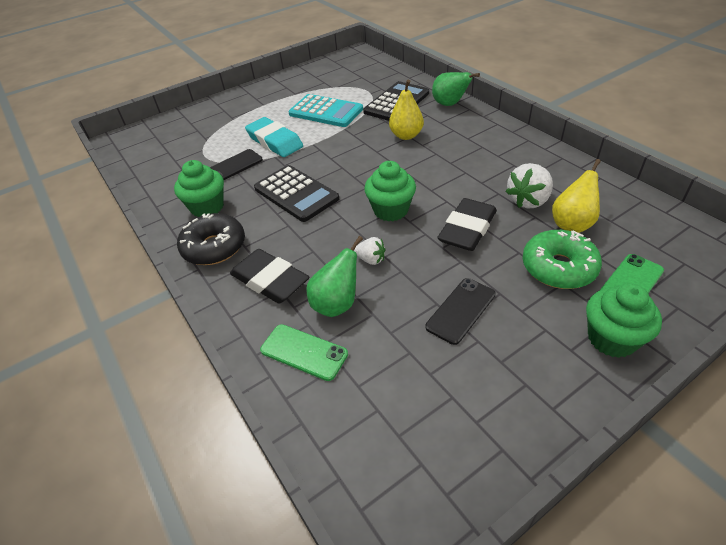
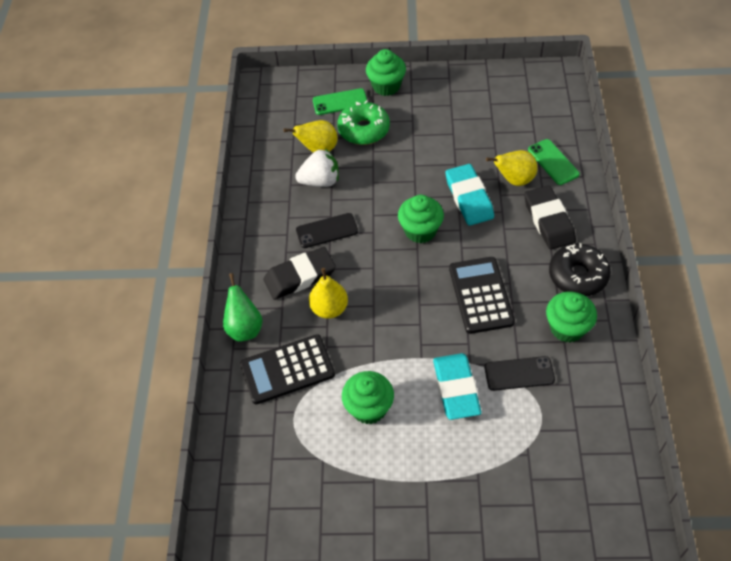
camera: 145 degrees left, 10 degrees up
(326, 112) = (369, 408): turquoise calculator -> green cupcake
(337, 304) = (514, 180): green pear -> yellow pear
(371, 259) = (469, 198): white strawberry -> turquoise eraser
(461, 310) = (445, 137): black phone -> black phone (327, 231)
(467, 229) = (385, 184): black eraser -> black eraser (300, 276)

